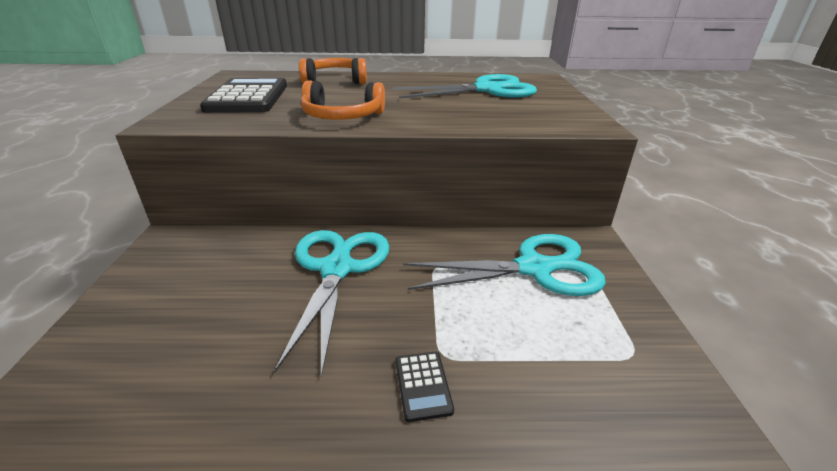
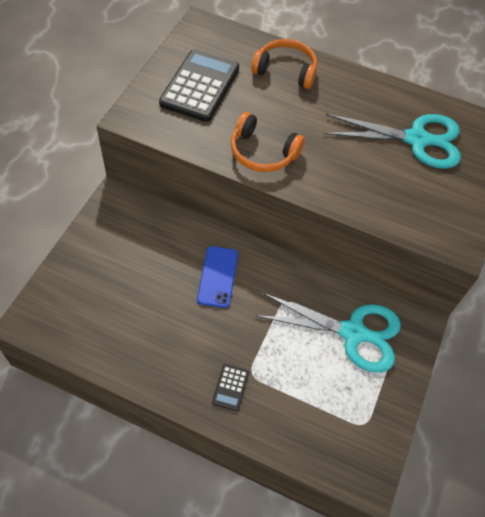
camera: 20 degrees right, 25 degrees up
(337, 269) = (218, 277): turquoise scissors -> blue phone

